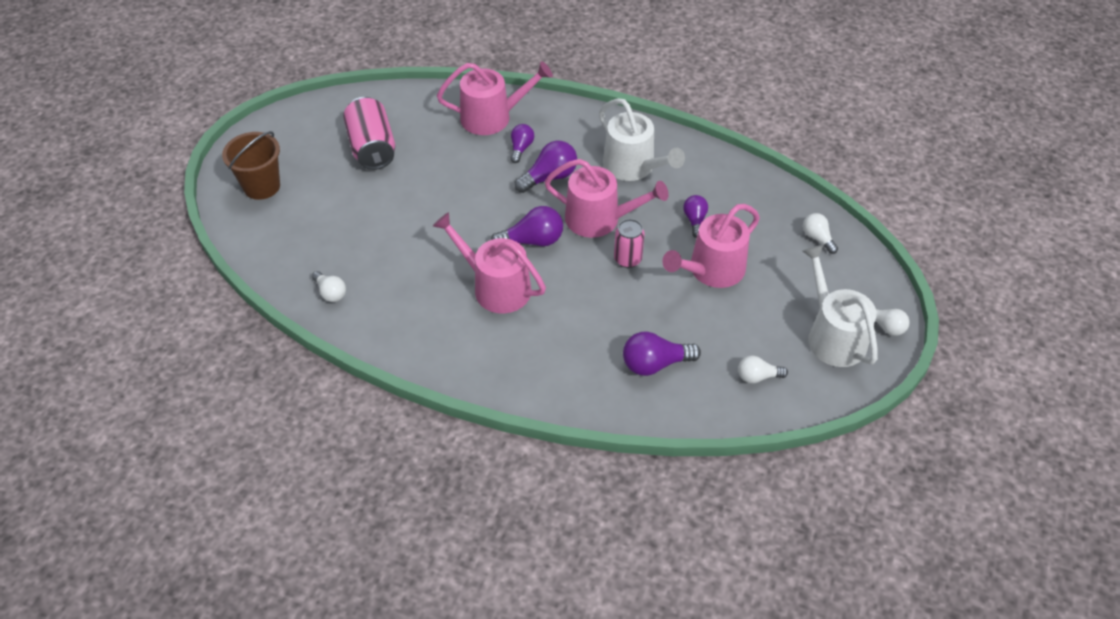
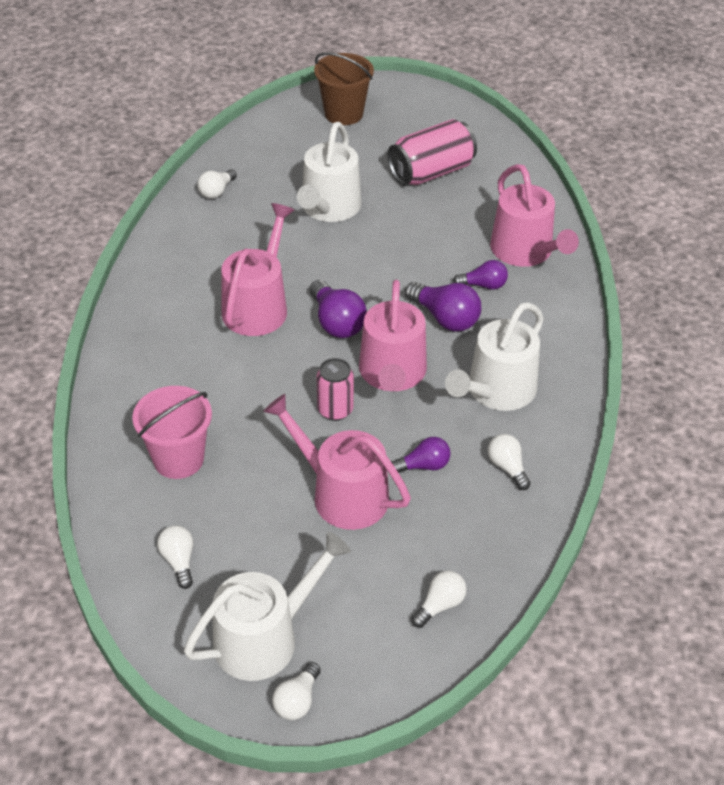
camera: 75 degrees right, 5 degrees down
(389, 220) = (329, 208): none -> white watering can
(655, 364) = (178, 459): purple light bulb -> pink bucket
(706, 178) = (507, 467): none -> white light bulb

